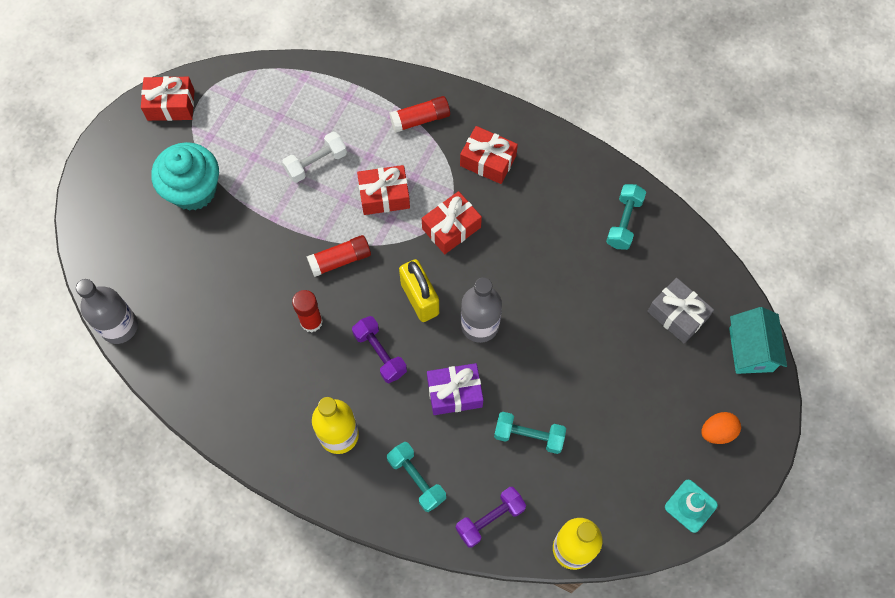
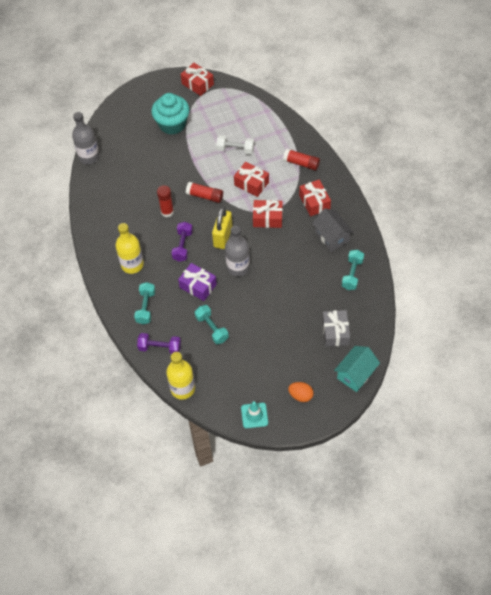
camera: 45 degrees right, 10 degrees down
(553, 191) = (331, 237): none -> grey house
(624, 222) = (352, 274): turquoise dumbbell -> turquoise dumbbell turned 45 degrees counterclockwise

